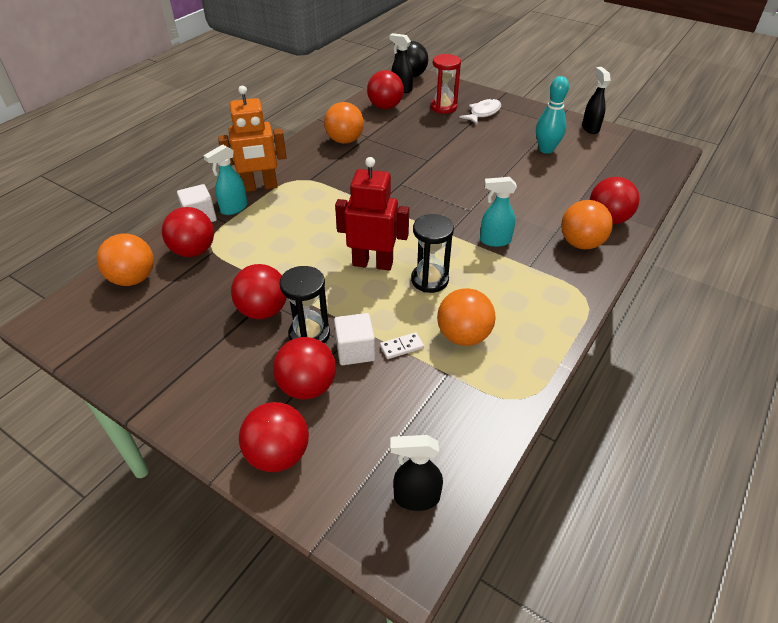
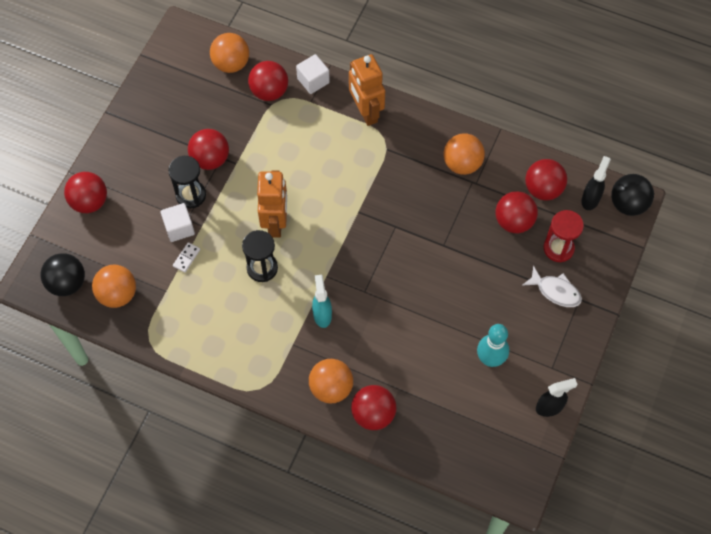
camera: 80 degrees right, 20 degrees up
(234, 208) = (330, 101): turquoise spray bottle -> none
(307, 386) = (143, 205): red ball -> red ball (514, 221)
(372, 263) = (275, 223): red robot -> orange robot
(401, 347) = (186, 258): white domino -> white domino turned 60 degrees clockwise
(416, 498) = (67, 283): black spray bottle -> black ball
(463, 336) = (203, 298): orange ball -> orange ball (118, 294)

